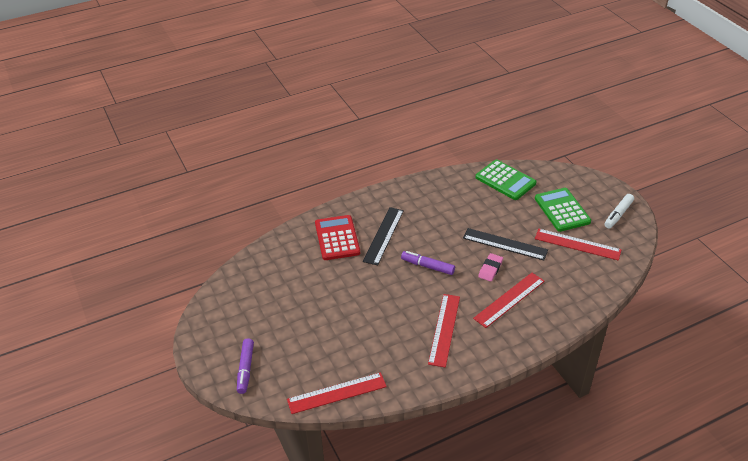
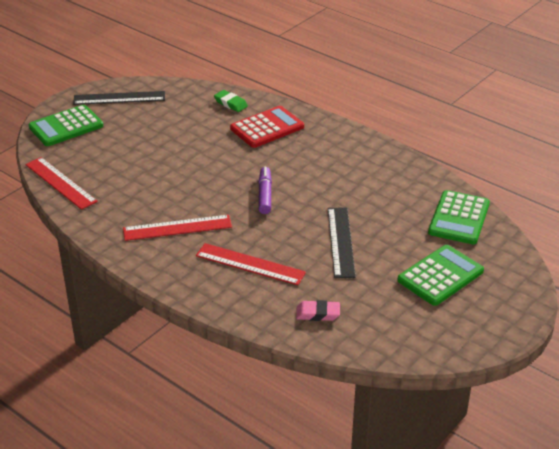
camera: 65 degrees right, 5 degrees down
(245, 369) = (66, 127): purple marker -> green calculator
(286, 248) = (230, 103): none -> green eraser
(383, 235) = (292, 155): black ruler -> black ruler (119, 98)
(490, 269) = (290, 240): pink eraser -> pink eraser (318, 313)
(577, 244) = (384, 301): red ruler -> none
(618, 214) = (473, 328): white marker -> none

